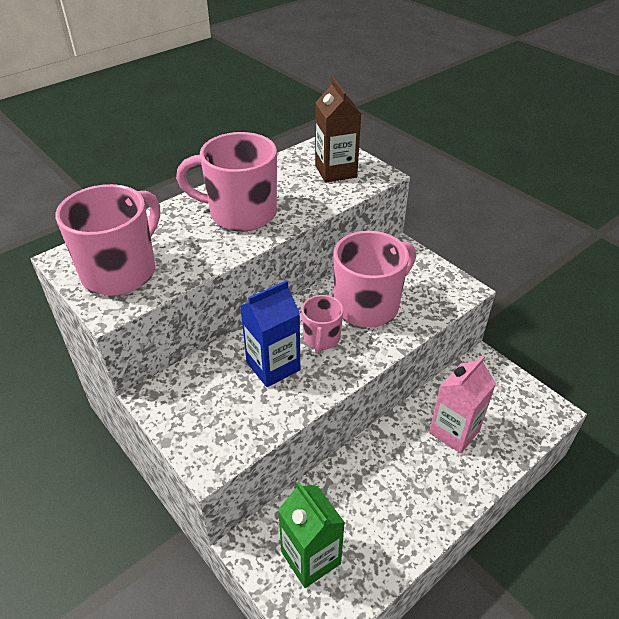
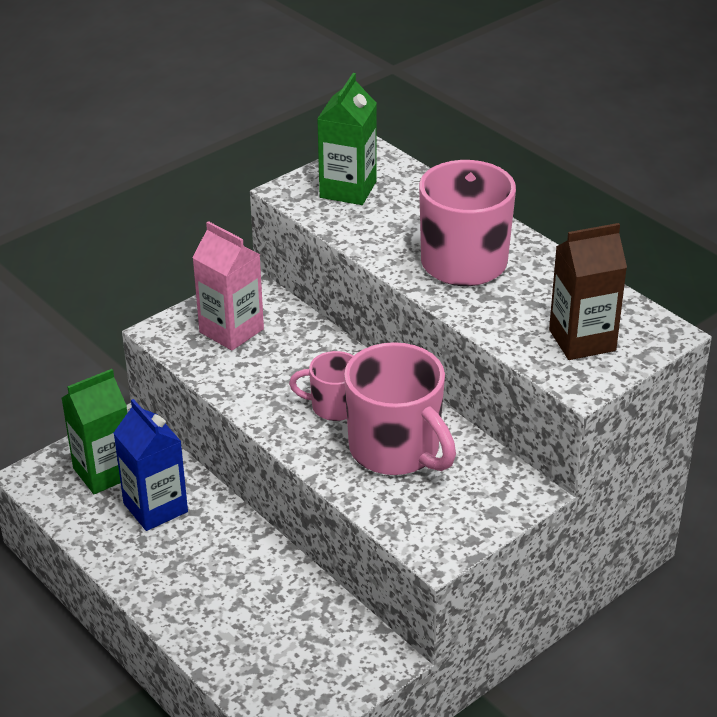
camera: 90 degrees right, 5 degrees down
(121, 271) = (348, 189): pink mug -> green carton
(273, 366) = (289, 368): blue carton -> blue carton (155, 508)
(454, 431) = (257, 607): pink carton -> pink carton (231, 331)

